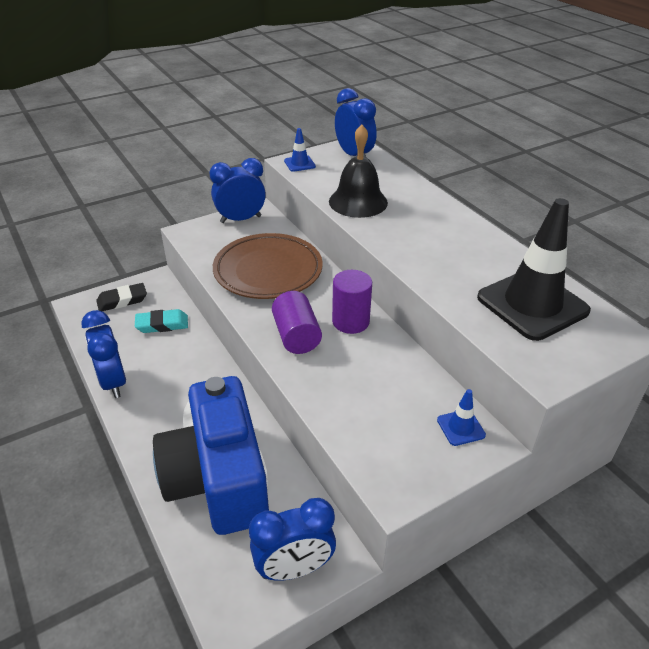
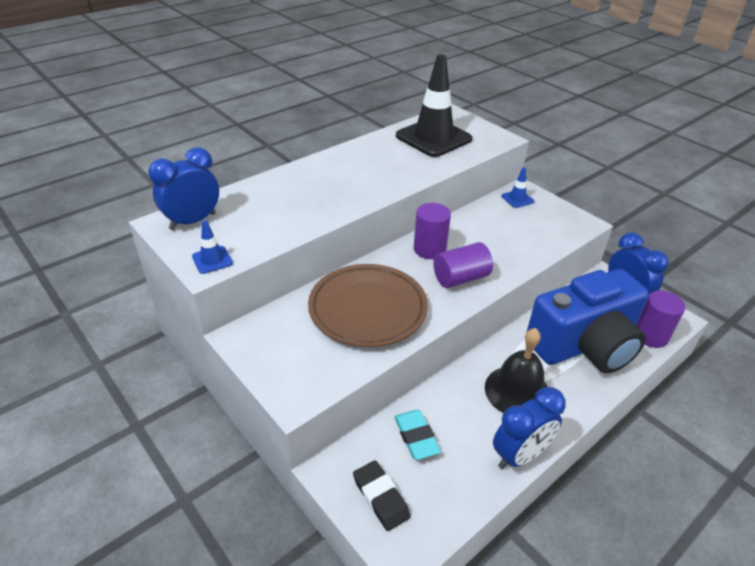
camera: 100 degrees left, 0 degrees up
(209, 563) = (650, 336): none -> purple cylinder
(240, 219) = (262, 349): blue clock -> none
(358, 202) = (301, 213): black bell -> black bell (517, 391)

